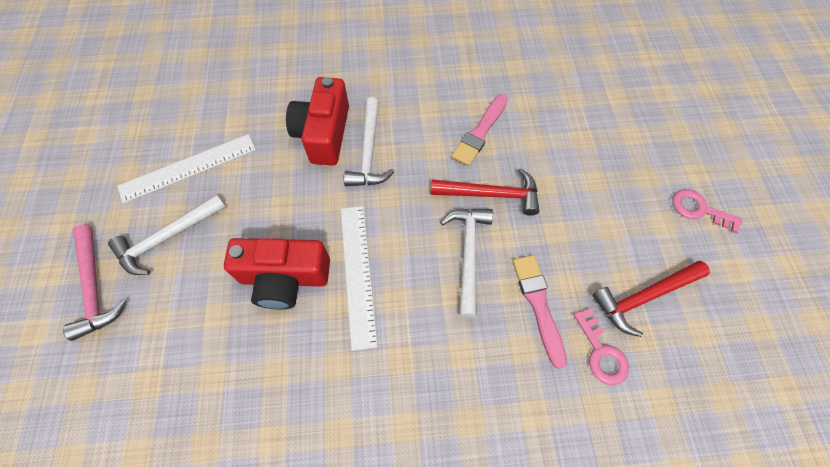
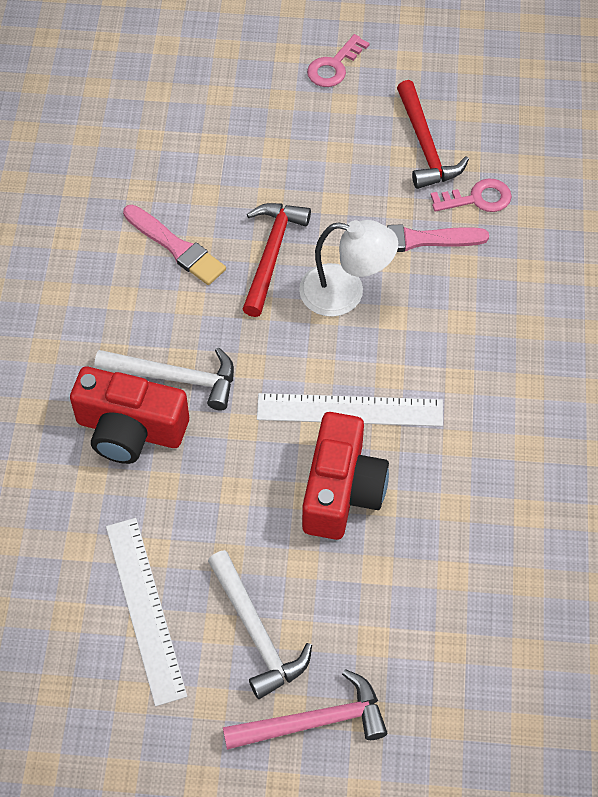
camera: 80 degrees left, 5 degrees down
(468, 253) = (345, 293): white hammer -> white lamp

